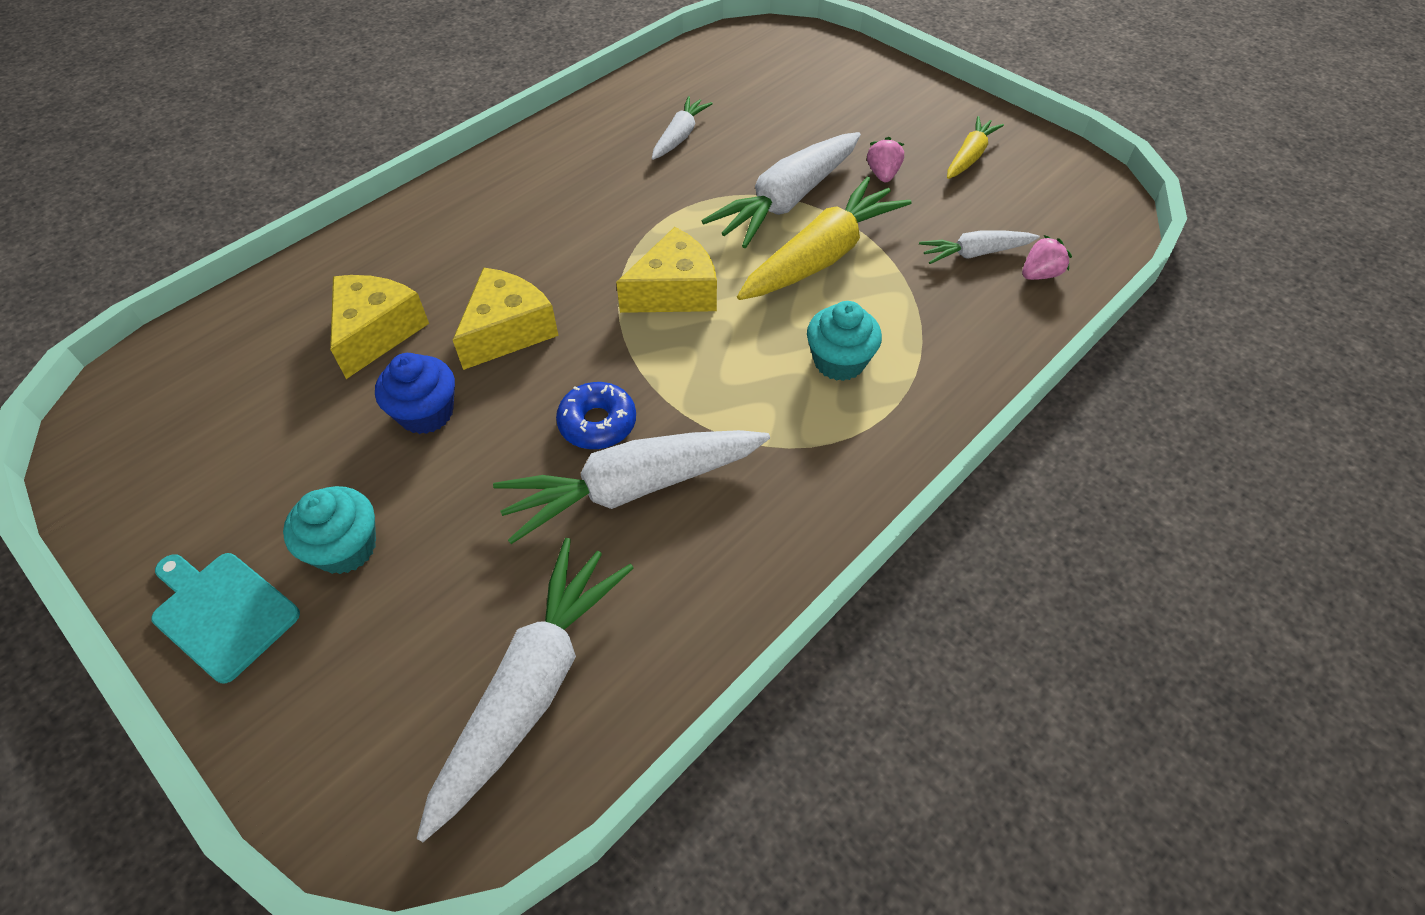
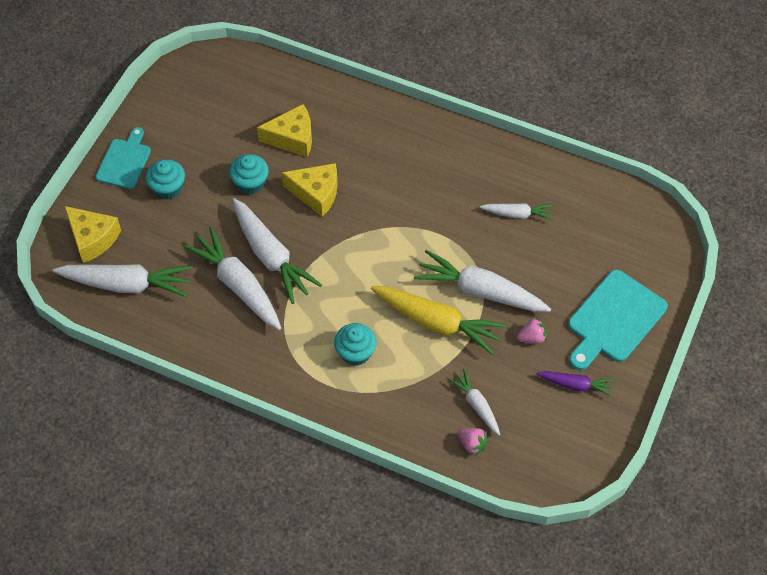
camera: 70 degrees right, 5 degrees up
(426, 413) = (250, 183): blue cupcake -> turquoise cupcake
(597, 423) = (271, 256): blue donut -> white carrot
(675, 291) = (376, 258): yellow cheese -> yellow cheese (93, 238)
(882, 102) = (614, 320): none -> turquoise cutting board
(969, 156) = (576, 385): yellow carrot -> purple carrot

